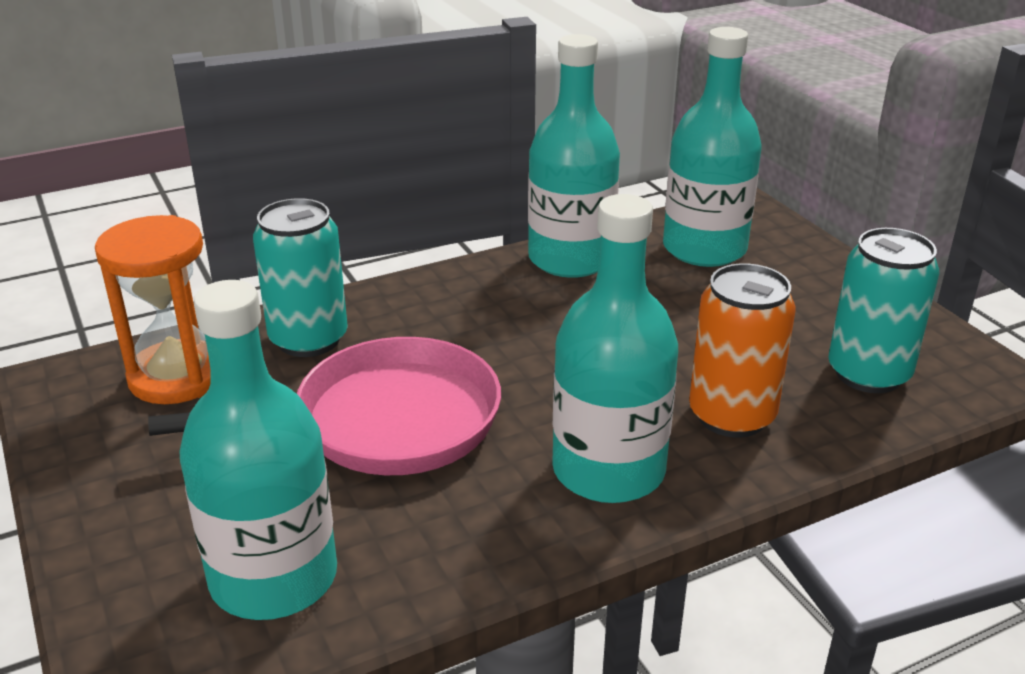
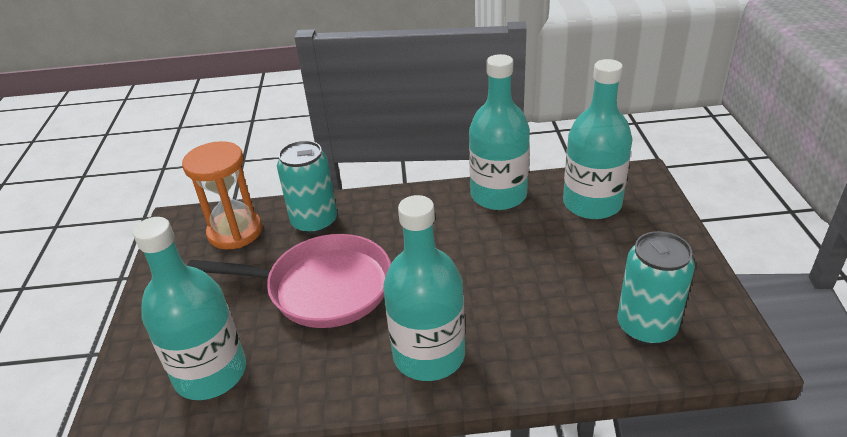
camera: 25 degrees right, 5 degrees up
(731, 416) = (530, 336): orange can -> none

